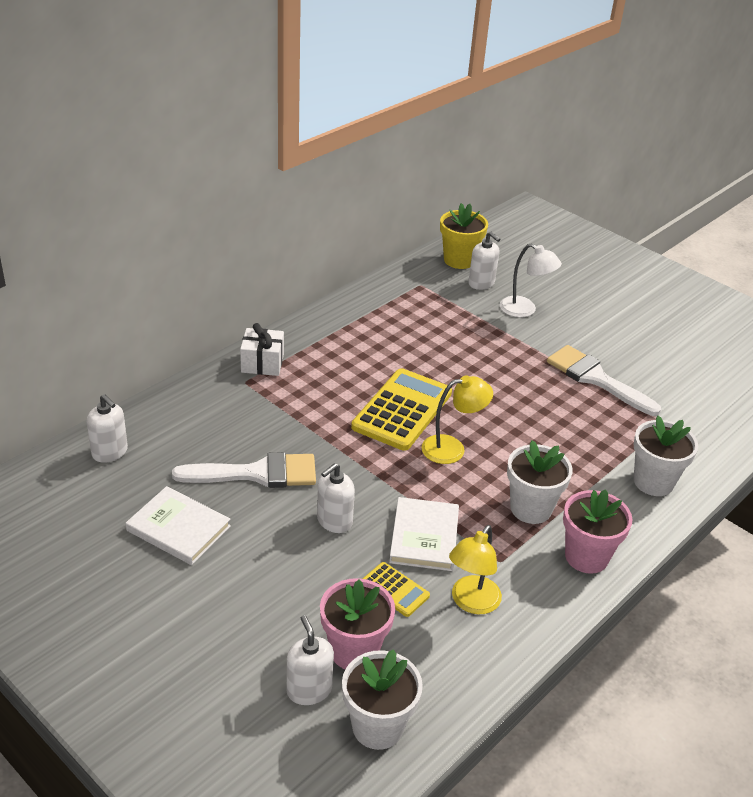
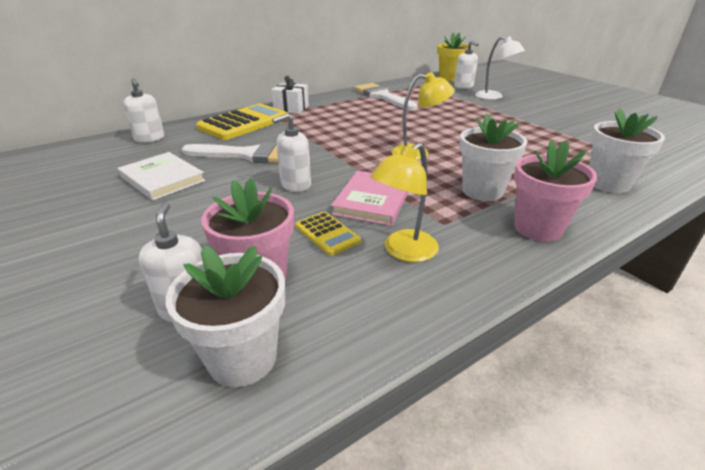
camera: 15 degrees right, 5 degrees down
(402, 410) = (384, 133): yellow calculator -> yellow calculator (244, 123)
(424, 537) = (373, 200): white book -> pink book
(596, 379) = (549, 127): white brush -> white brush (382, 96)

